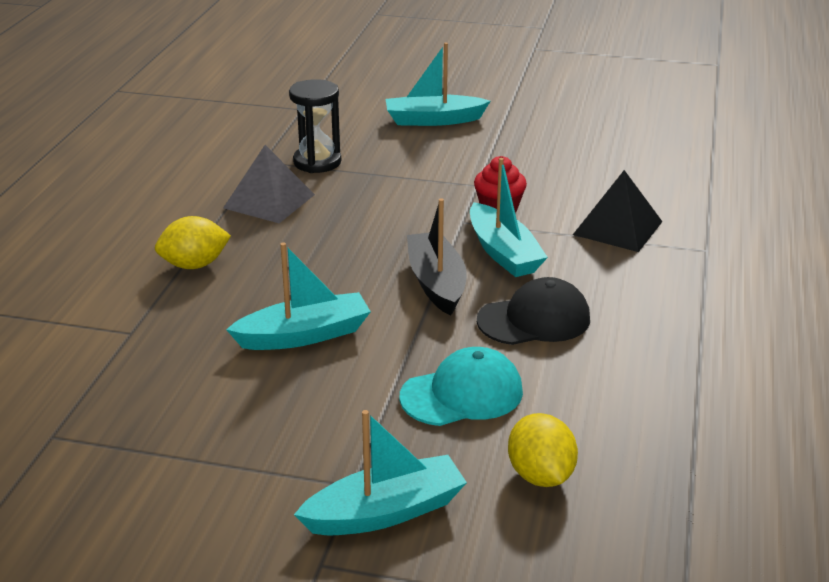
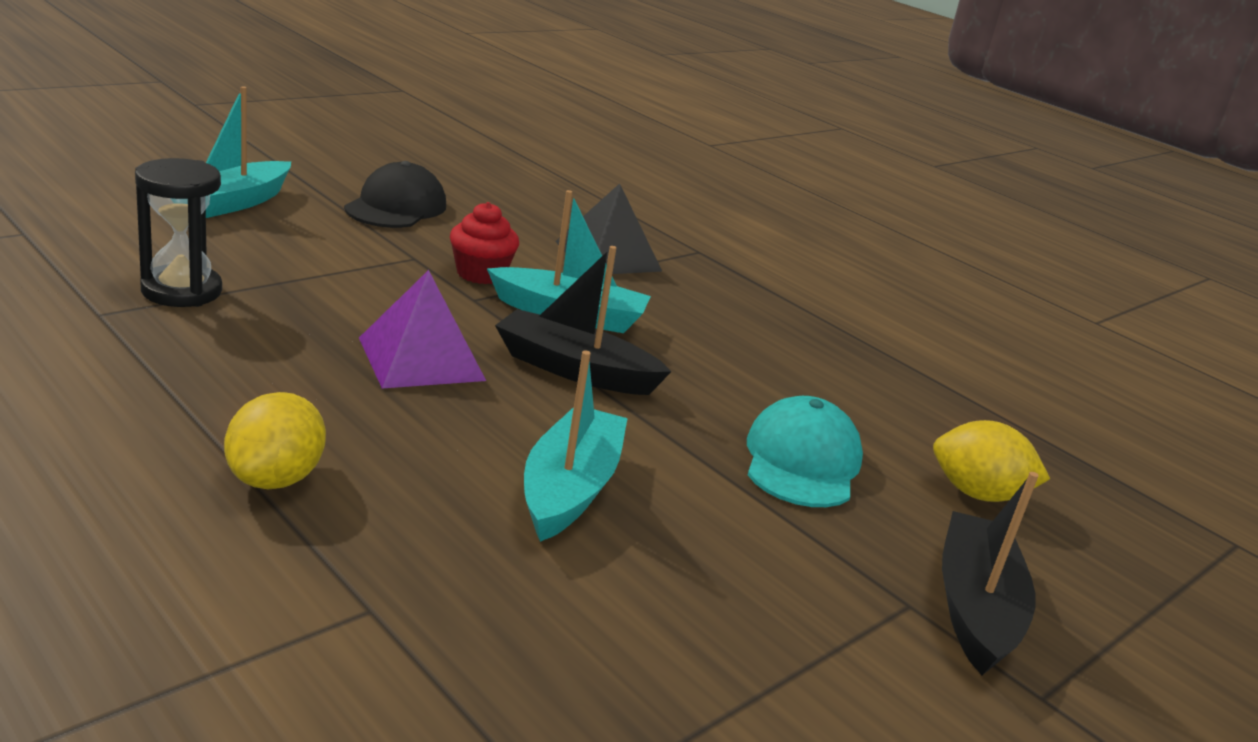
camera: 60 degrees left, 5 degrees down
(269, 201) = (213, 358): grey pyramid -> none
(364, 241) = (421, 359): none -> purple pyramid
(385, 512) = (975, 607): turquoise boat -> black boat
(534, 320) = (713, 364): black cap -> black cap (396, 207)

